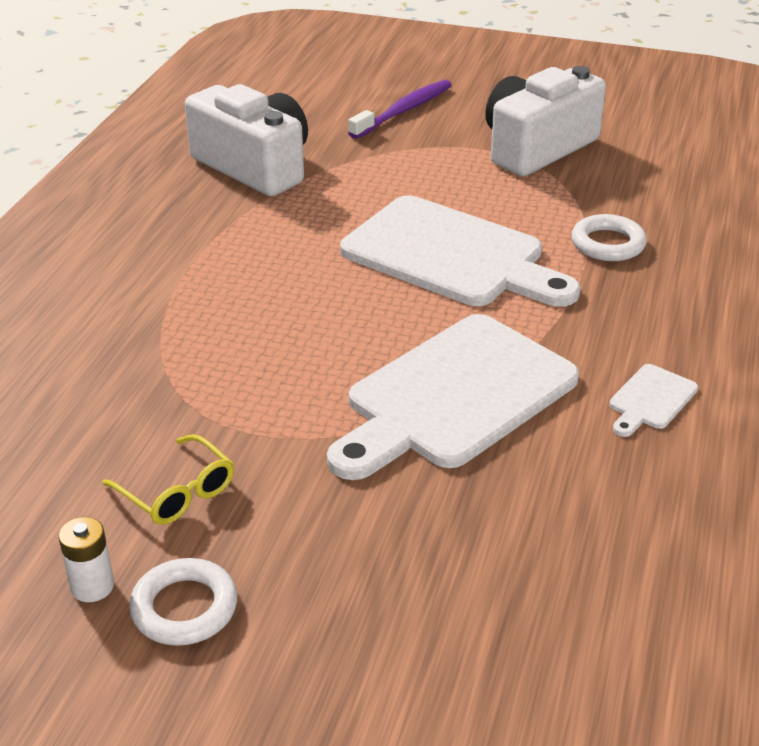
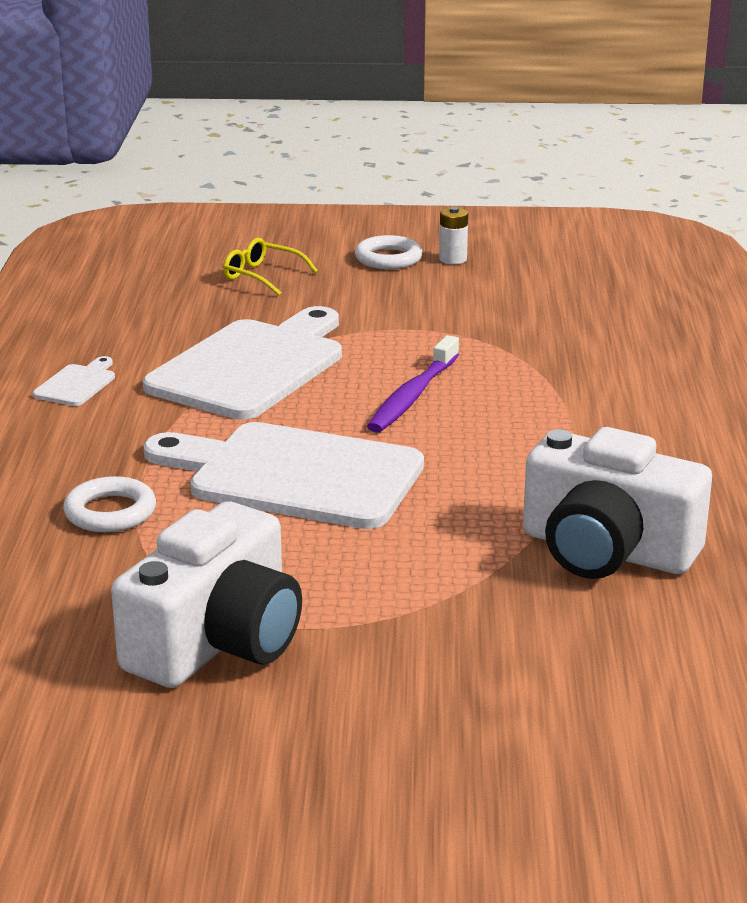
camera: 165 degrees right, 10 degrees down
(177, 492) = (437, 297): yellow glasses -> yellow glasses (263, 276)
(403, 111) = (455, 684): purple toothbrush -> purple toothbrush (413, 396)

